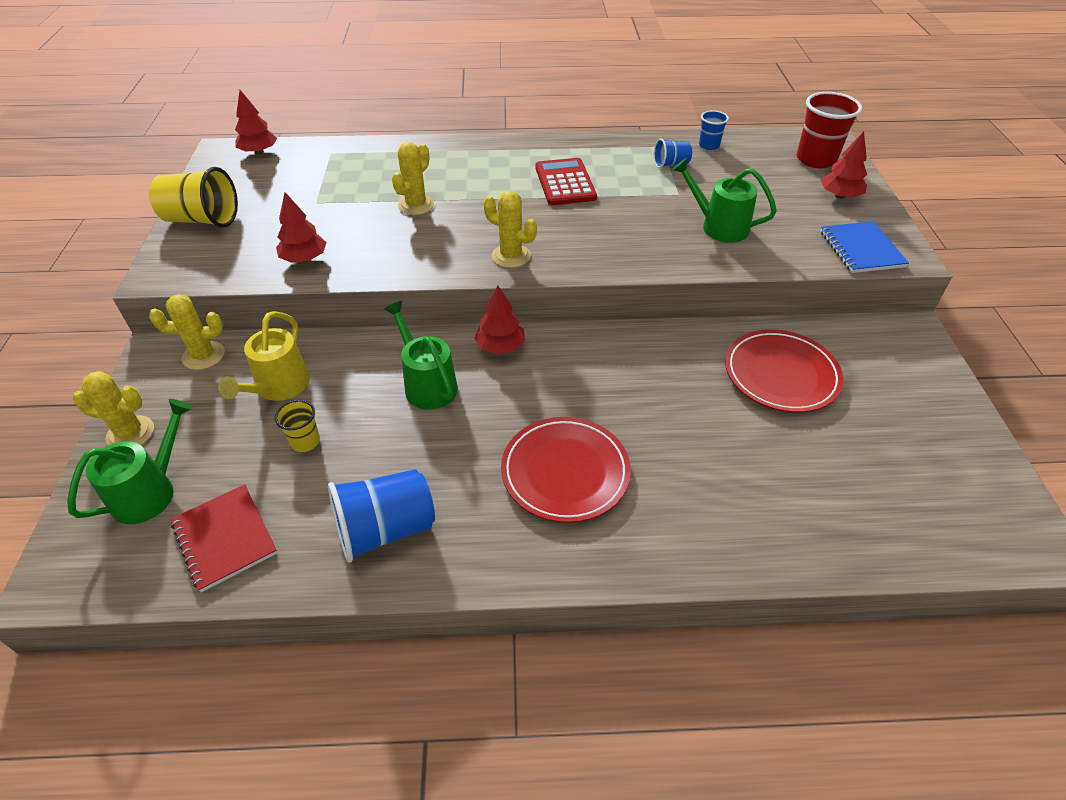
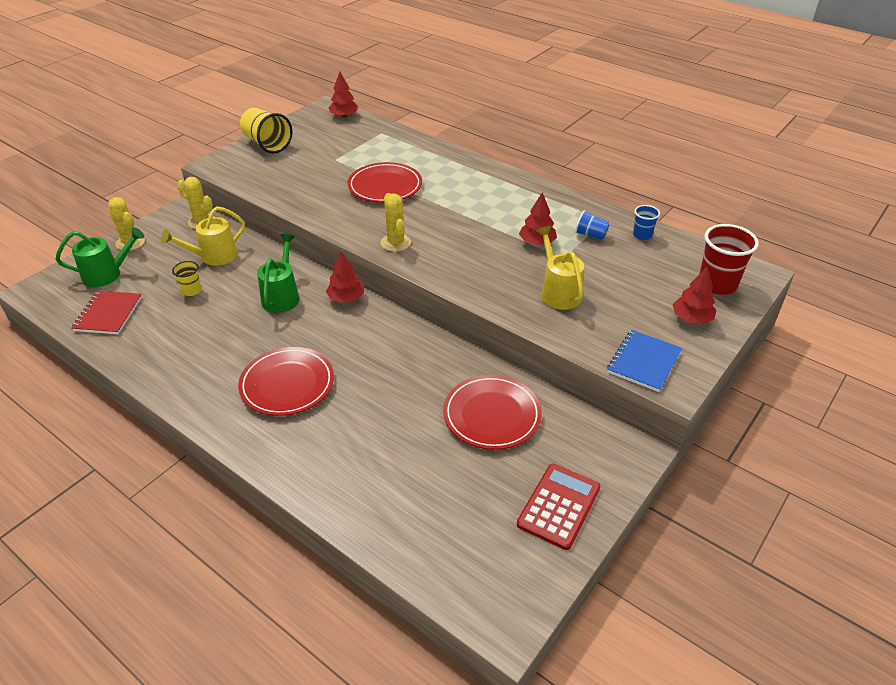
camera: 40 degrees right, 5 degrees down
(304, 258) = (287, 189): red tree -> red tree (537, 242)
(385, 529) = (172, 354): blue cup -> none
(416, 205) = (385, 186): yellow cactus -> red plate
(565, 183) = (495, 214): red calculator -> red calculator (559, 506)
(718, 226) = (558, 292): green watering can -> yellow watering can

